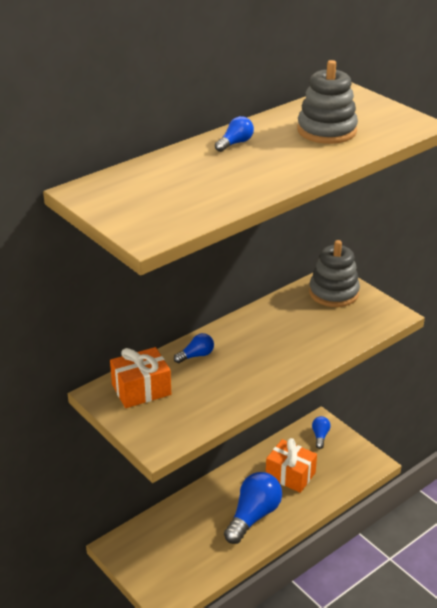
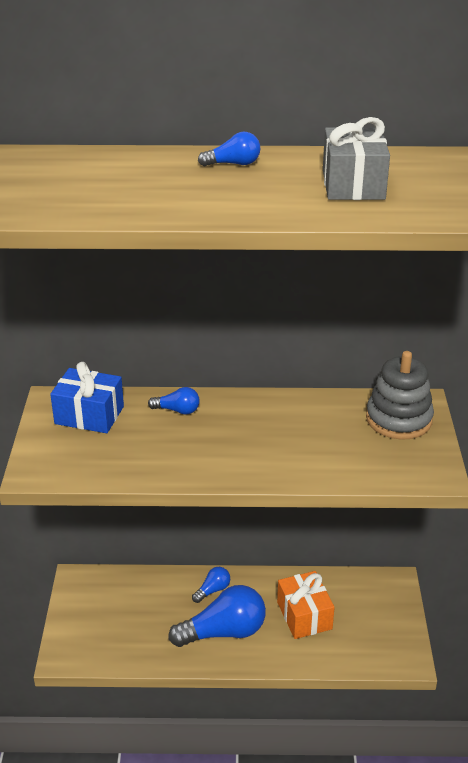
camera: 40 degrees right, 0 degrees up
(141, 389) = (89, 415): orange gift -> blue gift
(320, 436) = (379, 596): blue light bulb -> blue light bulb (213, 590)
(326, 131) = (353, 185): grey stacking toy -> grey gift

